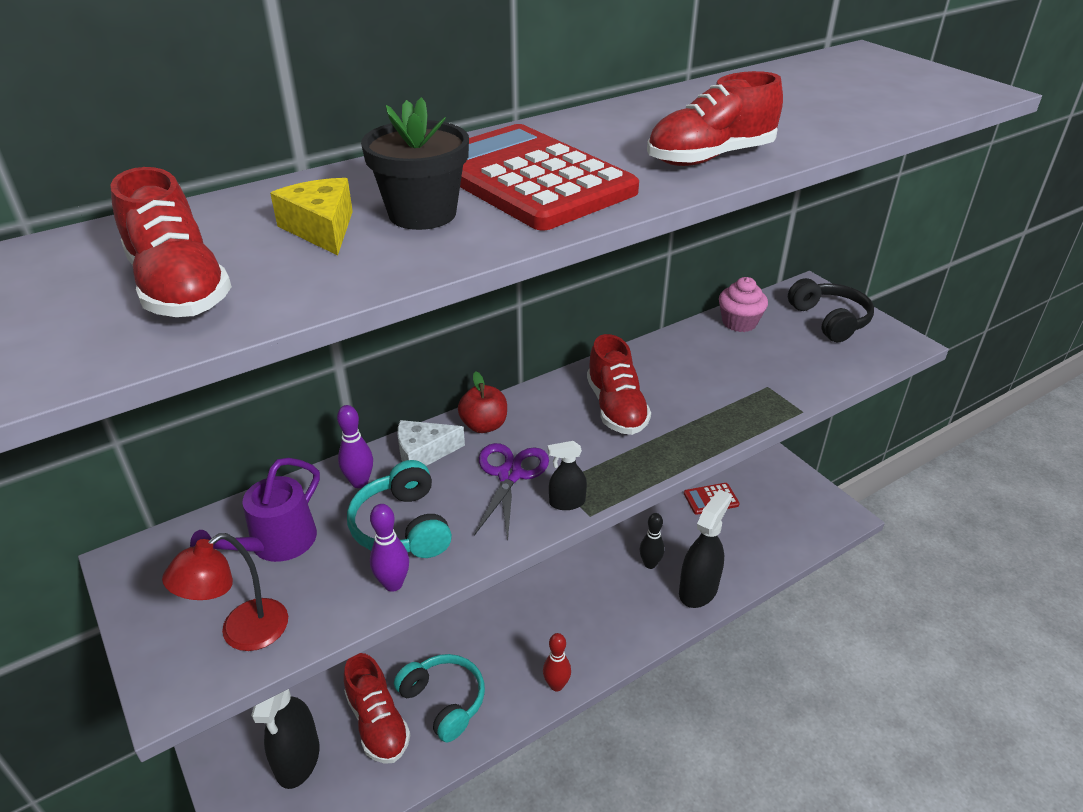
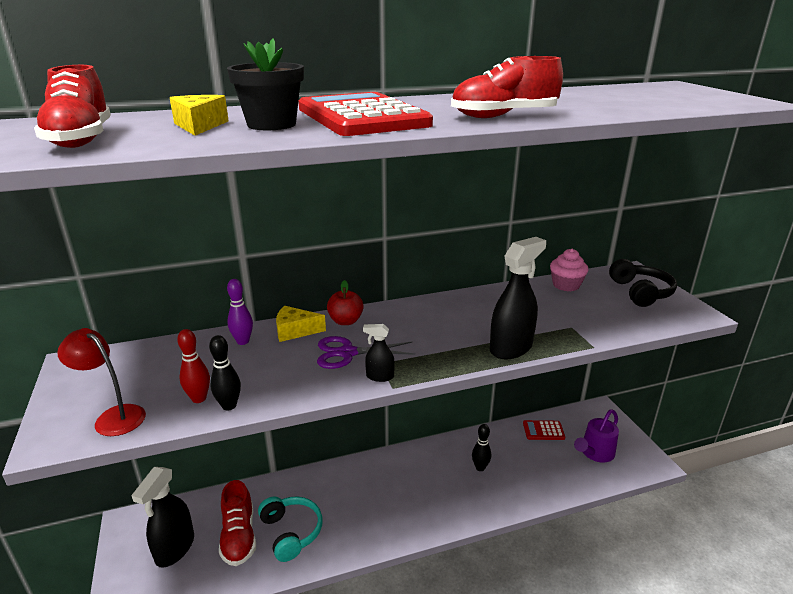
camera: 15 degrees right, 10 degrees down
(242, 633) = (113, 417): red lamp -> red lamp turned 60 degrees clockwise
(275, 544) = (167, 368): purple watering can -> purple watering can (595, 453)
(393, 584) = (229, 405): purple bowling pin -> black bowling pin
(402, 526) = (256, 372): turquoise headphones -> none
(423, 452) = (295, 331): white cheese -> yellow cheese
(510, 475) = (347, 353): purple scissors -> purple scissors turned 120 degrees counterclockwise
(556, 685) = (377, 540): red bowling pin -> red bowling pin (199, 398)
(616, 408) = (446, 324): red shoe -> none
(698, 589) = (512, 493): black spray bottle -> black spray bottle (511, 348)

